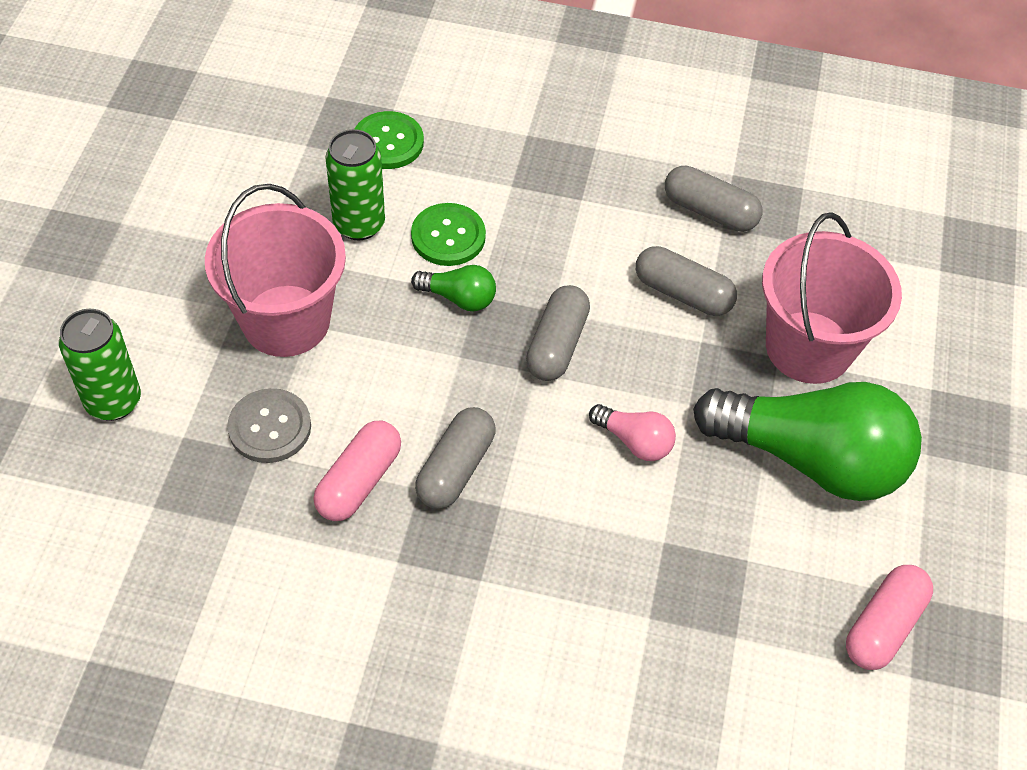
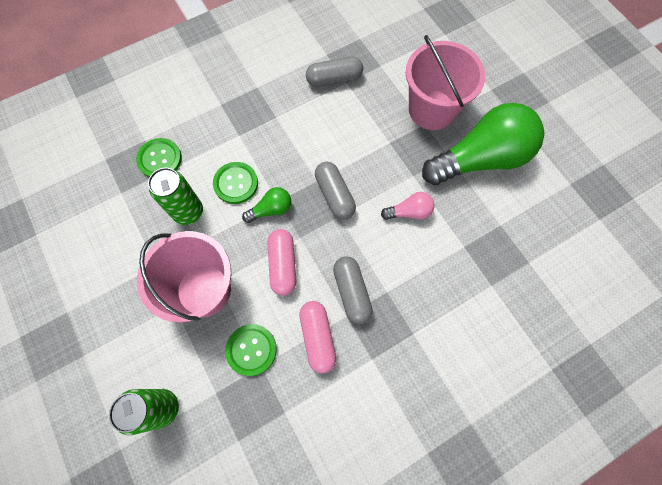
camera: 40 degrees left, 15 degrees up
(270, 427) = (251, 350): grey button -> green button
(683, 293) = (361, 127): grey capsule -> none
(883, 626) = (572, 207): pink capsule -> pink capsule (283, 265)

